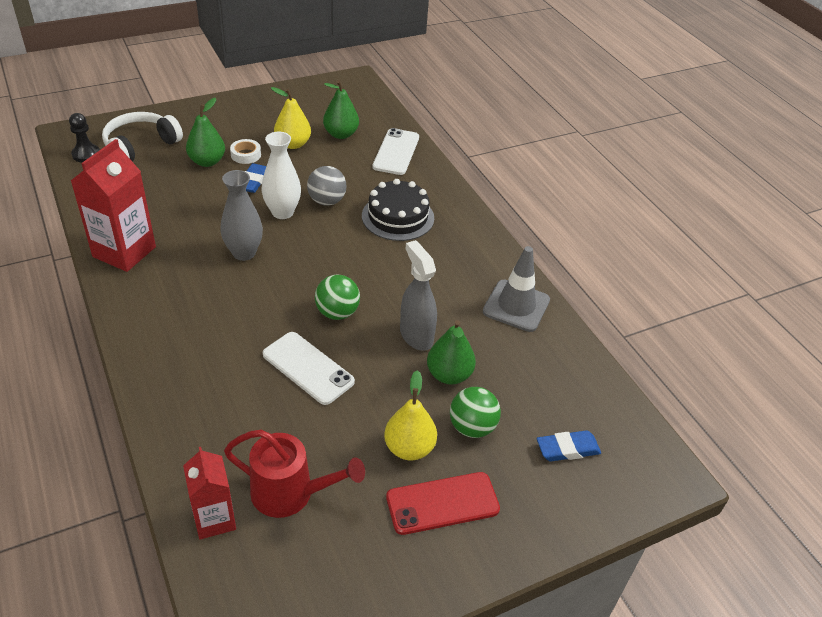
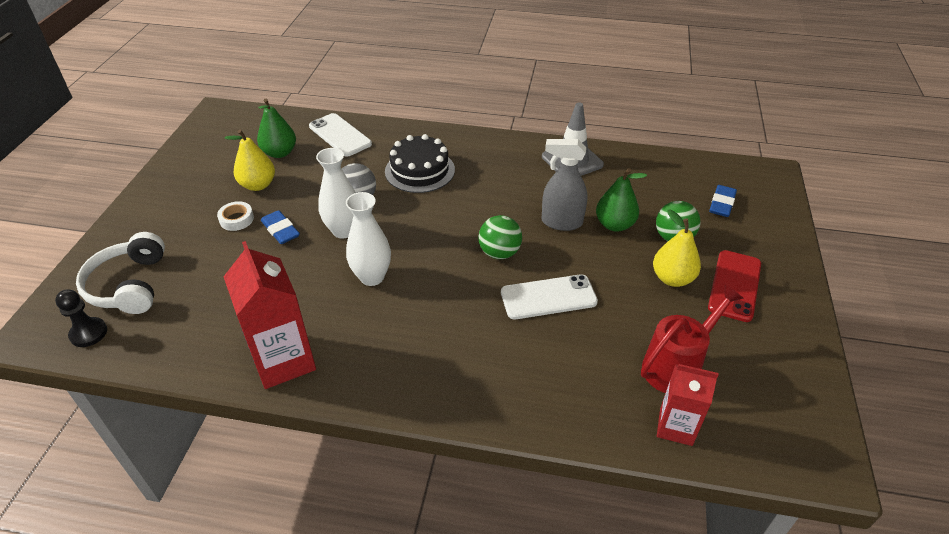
camera: 50 degrees left, 0 degrees up
(207, 161) = (215, 248): green pear -> none
(244, 253) = (372, 277): grey vase -> white vase

